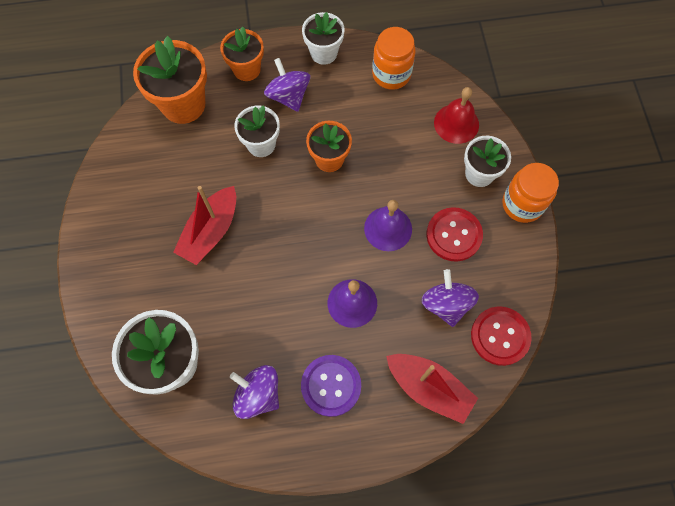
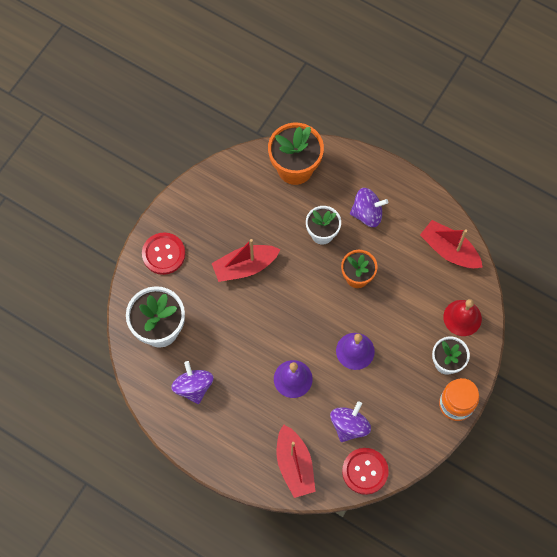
camera: 40 degrees right, 0 degrees up
(246, 69) = (355, 174): orange flower pot -> none
(288, 96) = (367, 213): purple spinning top -> purple spinning top turned 75 degrees clockwise
(324, 53) = (416, 200): white flower pot -> none
(331, 385) = (239, 416): purple button -> none
(391, 74) = (449, 250): orange jar -> red boat
(454, 235) = (393, 388): red button -> red button (163, 254)

